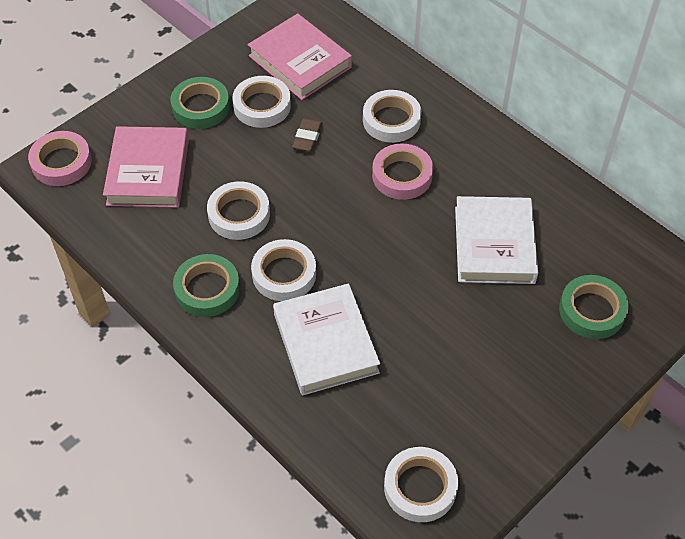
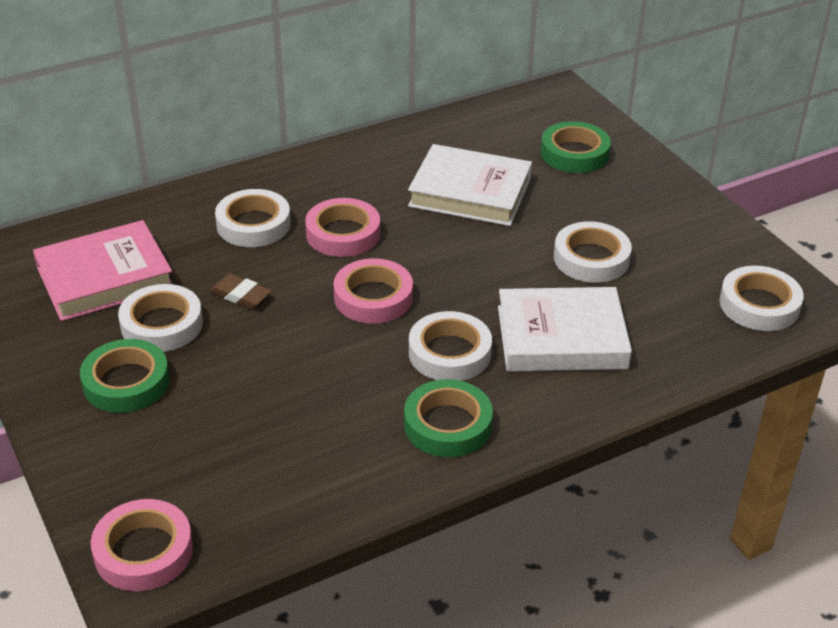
camera: 75 degrees left, 15 degrees down
(148, 172) = (217, 454): pink book -> none
(239, 214) = (338, 376): white tape -> white tape (591, 258)
(332, 213) = (373, 297): none -> pink tape

